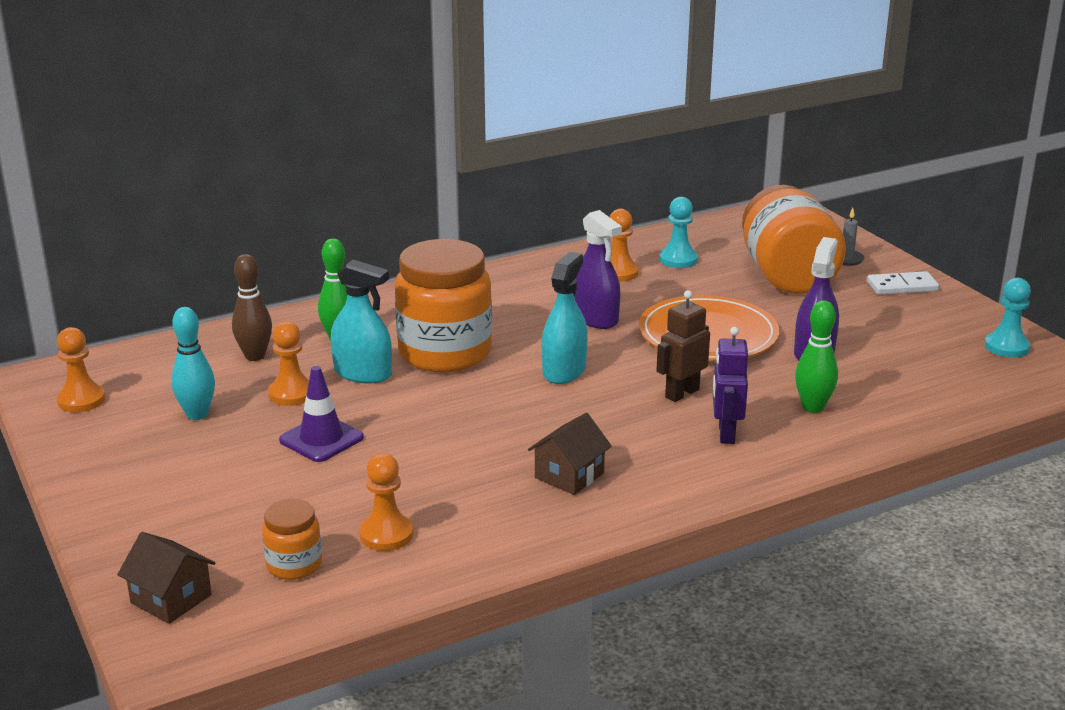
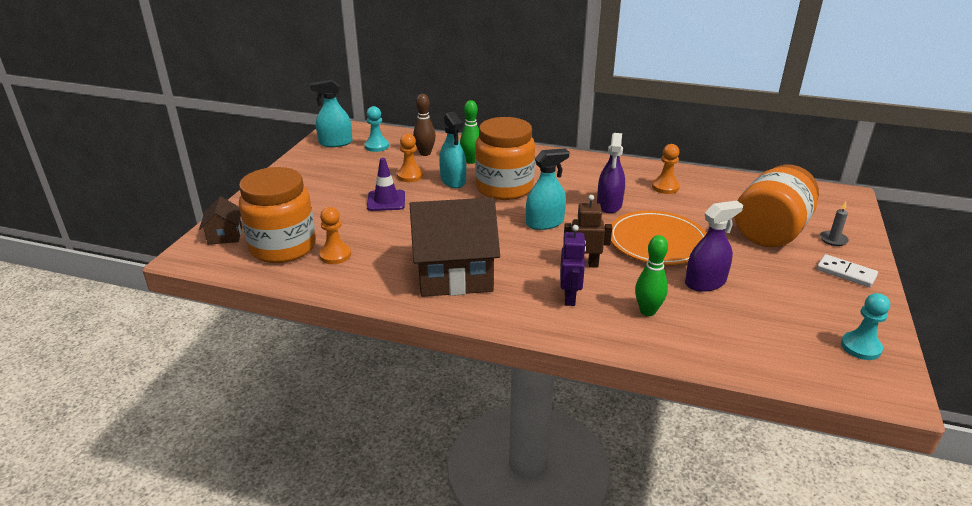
camera: 45 degrees right, 5 degrees up
(81, 400) = (335, 143): orange pawn -> turquoise spray bottle
(197, 414) = (362, 167): turquoise bowling pin -> none
(294, 565) = (283, 247): orange jar -> orange jar, size x2.13
(569, 475) = (454, 274): brown house -> brown house, size x2.17
(678, 260) = (714, 194): turquoise pawn -> turquoise pawn (376, 146)
(726, 433) = (570, 297): purple robot -> purple robot turned 135 degrees clockwise

